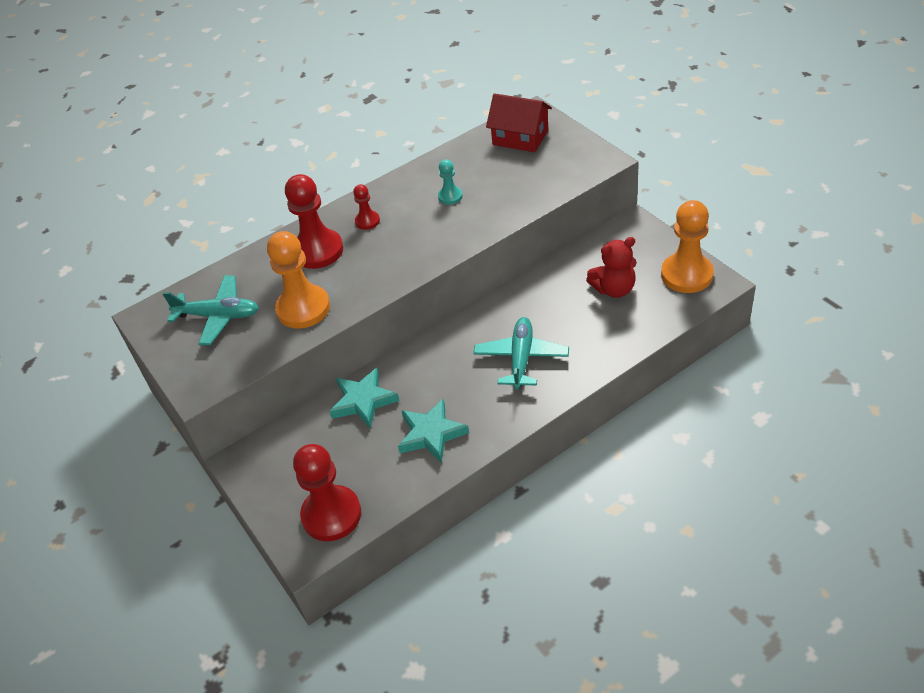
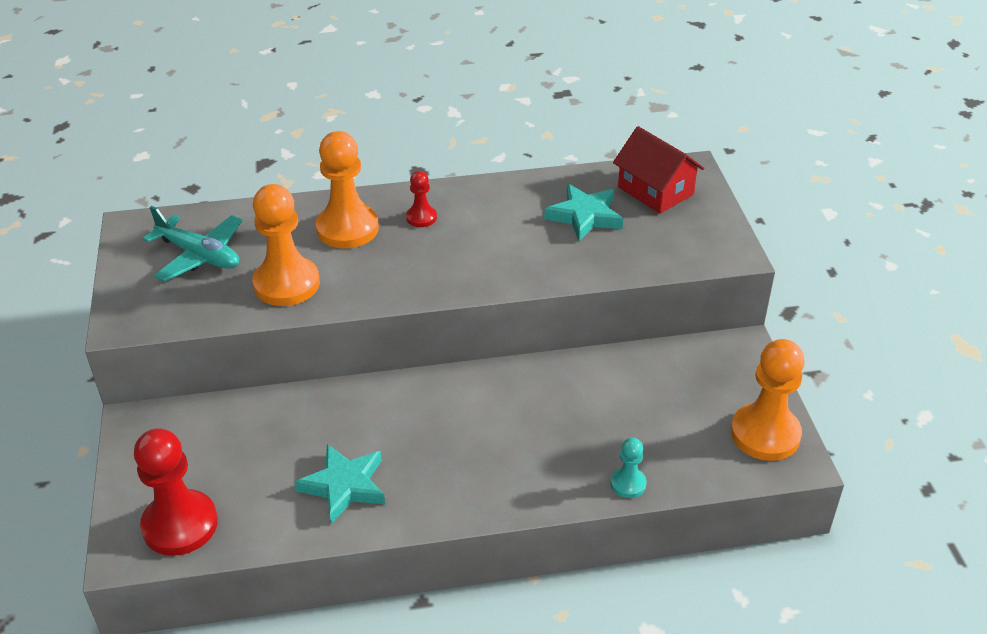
camera: 20 degrees right, 5 degrees down
(318, 251) = (347, 228): red pawn -> orange pawn
(363, 401) = (301, 416): turquoise star -> turquoise star (585, 216)
(450, 196) = (529, 226): turquoise pawn -> turquoise pawn (628, 484)
(521, 358) = (502, 446): turquoise plane -> none
(614, 289) = (665, 413): red teddy bear -> none

